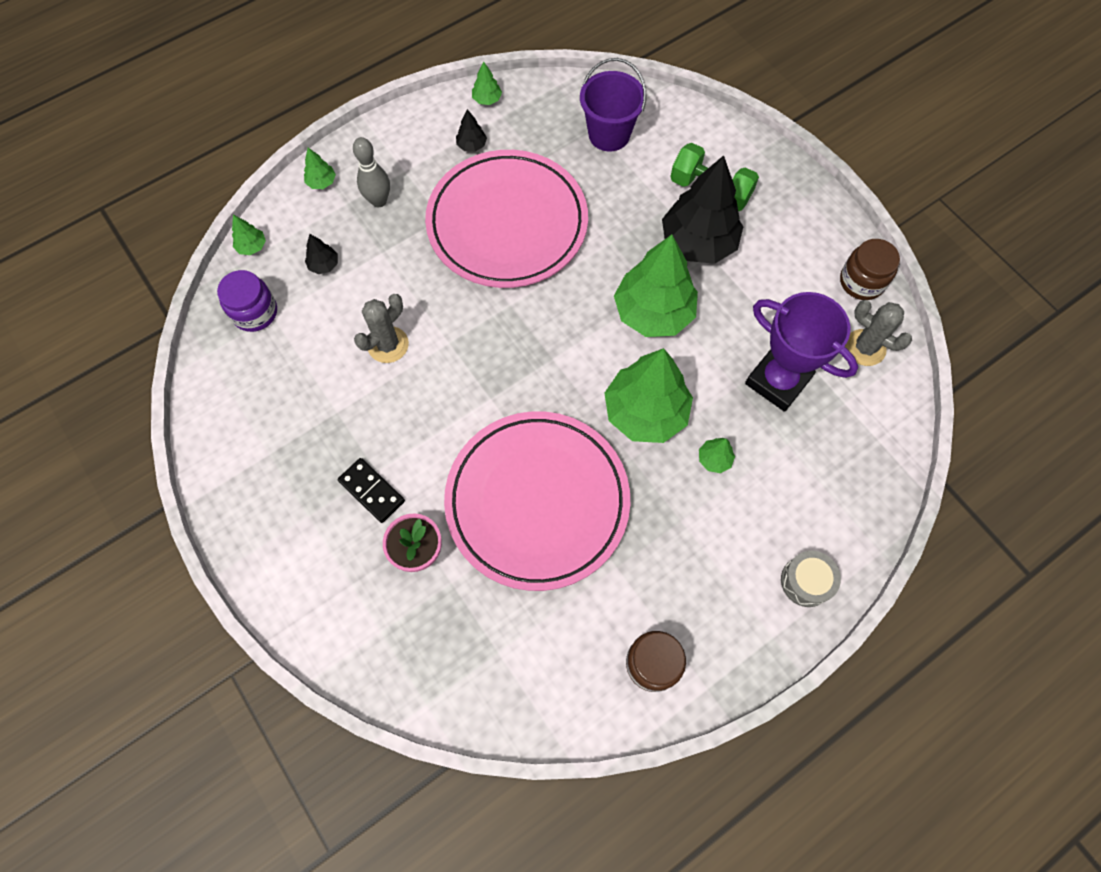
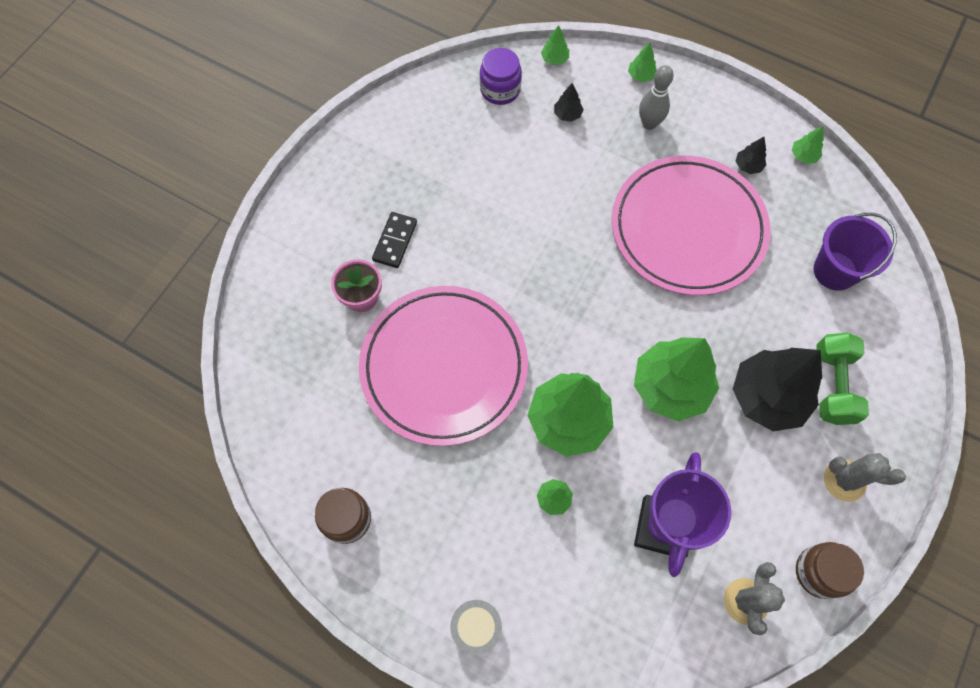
camera: 65 degrees right, 0 degrees up
(388, 345) = (523, 193): grey cactus -> grey cactus (844, 480)

